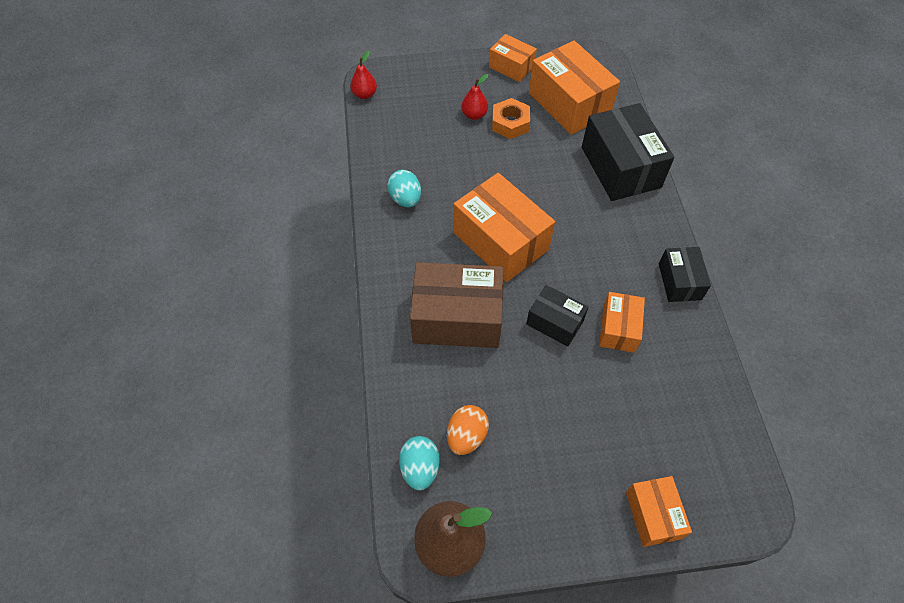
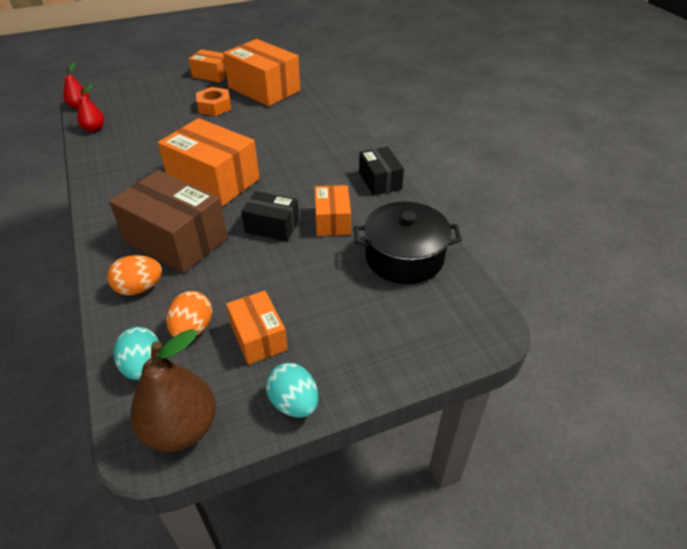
camera: 15 degrees left, 15 degrees down
(405, 199) = (120, 166): turquoise egg -> turquoise egg (294, 403)
(419, 373) = (139, 288): none -> orange egg
(457, 318) = (176, 239): brown box -> brown box turned 45 degrees clockwise
(474, 115) = (182, 106): red pear -> red pear (94, 128)
(620, 167) = (314, 119): black box -> none
(653, 515) = (394, 354): orange box -> orange box (258, 337)
(685, 397) = (404, 257): none -> black pot

